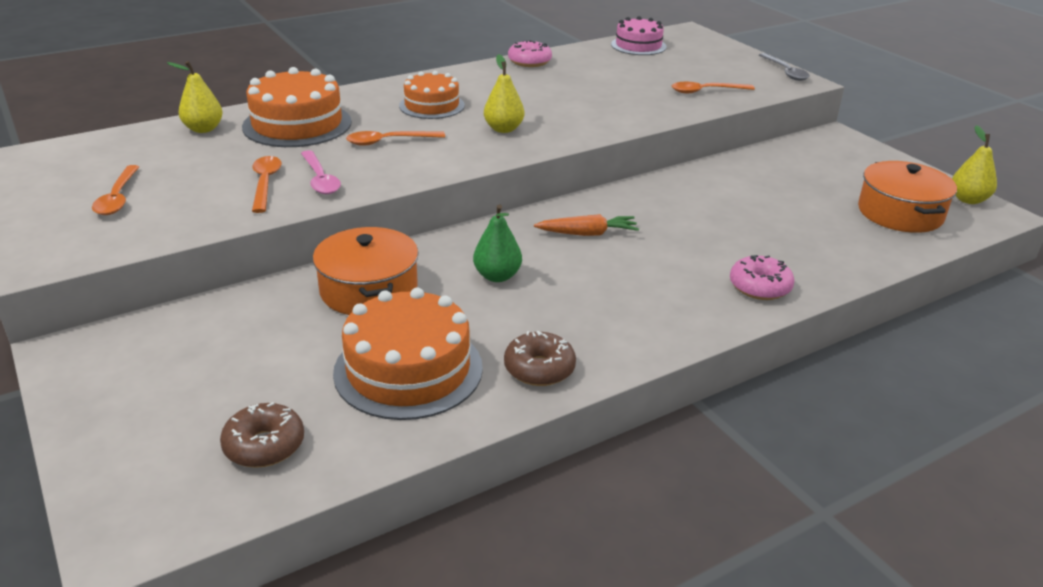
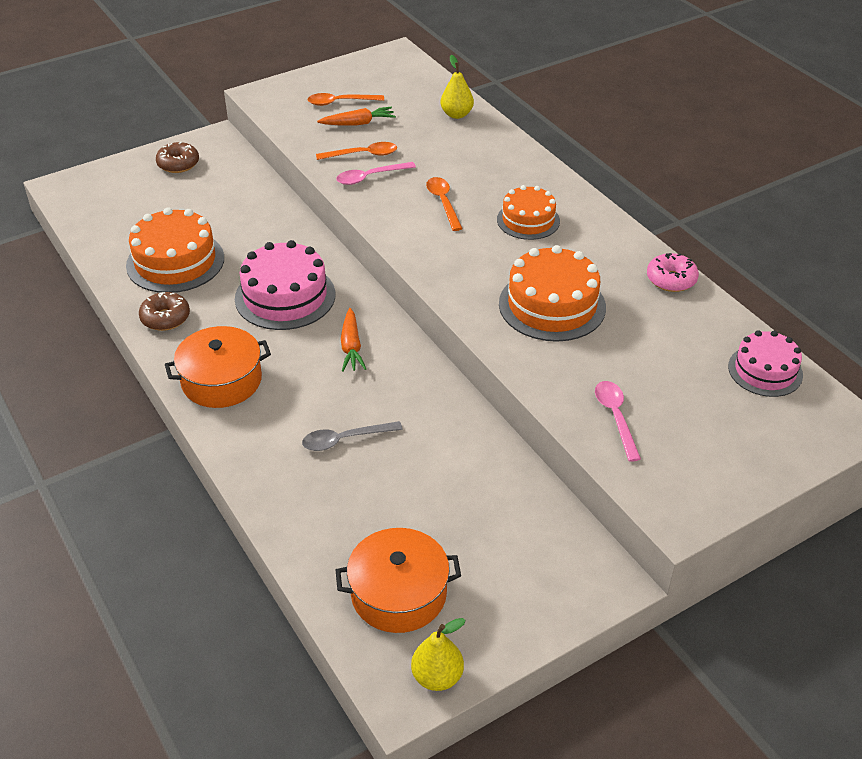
camera: 90 degrees right, 10 degrees up
(185, 186) = (358, 123): none -> orange carrot
(264, 445) = (117, 216): brown donut -> brown donut (178, 164)
(297, 124) = (472, 154): orange cake -> orange cake (552, 305)
(369, 290) = (271, 237): orange pot -> orange pot (221, 380)
(497, 276) = (285, 296): green pear -> pink cake
(503, 129) = (479, 264): yellow pear -> none
(706, 91) = (615, 417): orange spoon -> pink spoon
(760, 287) = (257, 448): pink donut -> none
(785, 72) = (711, 506): grey spoon -> grey spoon (345, 439)

